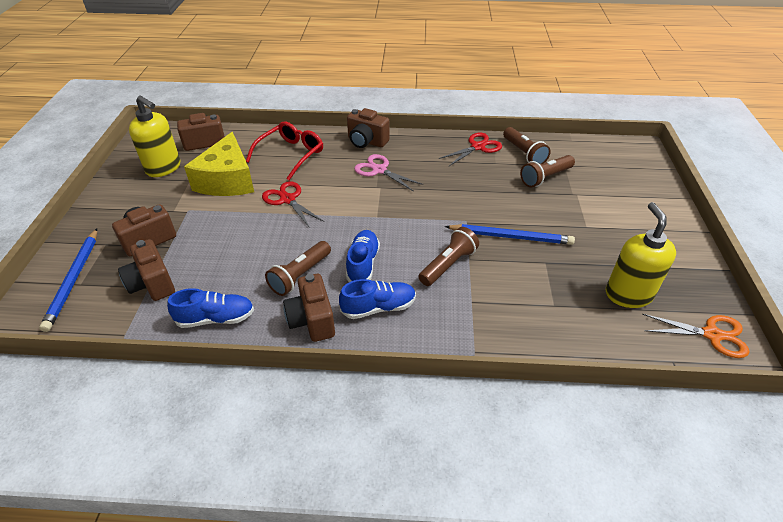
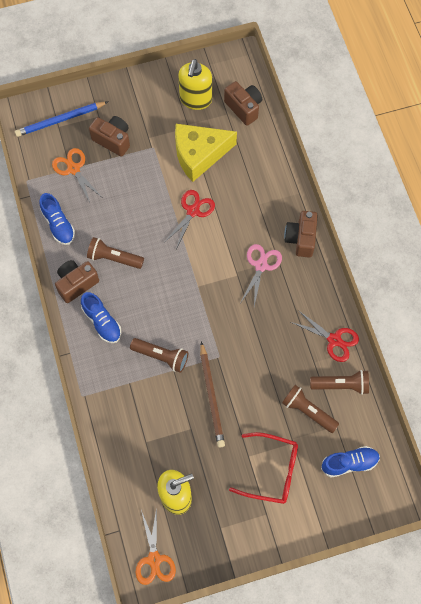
camera: 70 degrees right, 25 degrees up
(152, 284) = (73, 169): brown camera -> orange scissors
(290, 155) = (253, 185): red glasses -> red glasses (271, 470)
(363, 264) = (140, 296): blue shoe -> blue shoe (349, 463)
(511, 236) = (212, 396): blue pencil -> brown pencil
(524, 153) = (341, 385): brown flashlight -> brown flashlight turned 135 degrees counterclockwise

